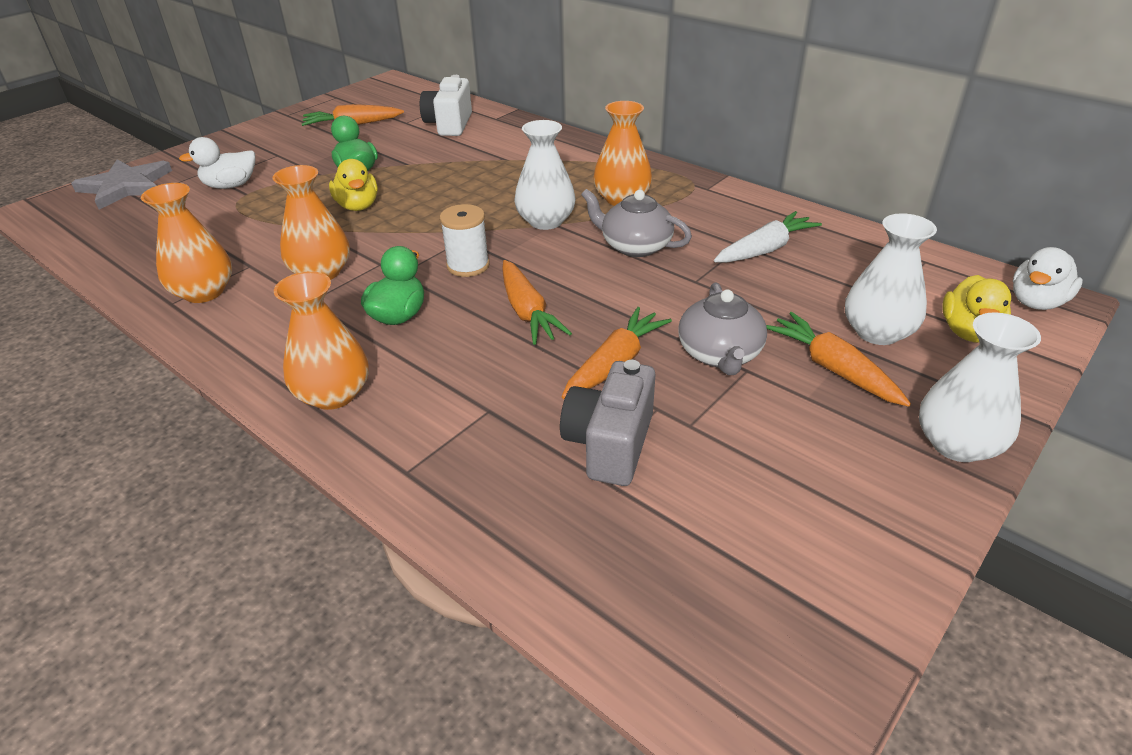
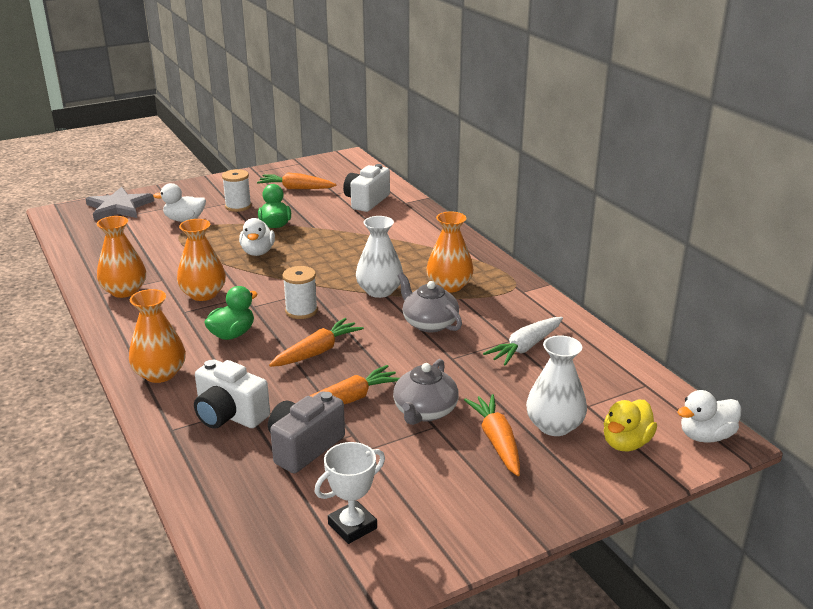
camera: 20 degrees right, 10 degrees down
(292, 157) = (238, 206): none -> white spool
(358, 206) = (258, 252): yellow duck -> white duck
(475, 427) = (229, 415): none -> white camera
(527, 312) = (317, 352): orange carrot -> orange carrot turned 135 degrees counterclockwise
(761, 538) = (352, 526): none -> white trophy
(765, 249) = (525, 347): white carrot -> white carrot turned 150 degrees clockwise
(957, 444) = (538, 511): white vase -> none

